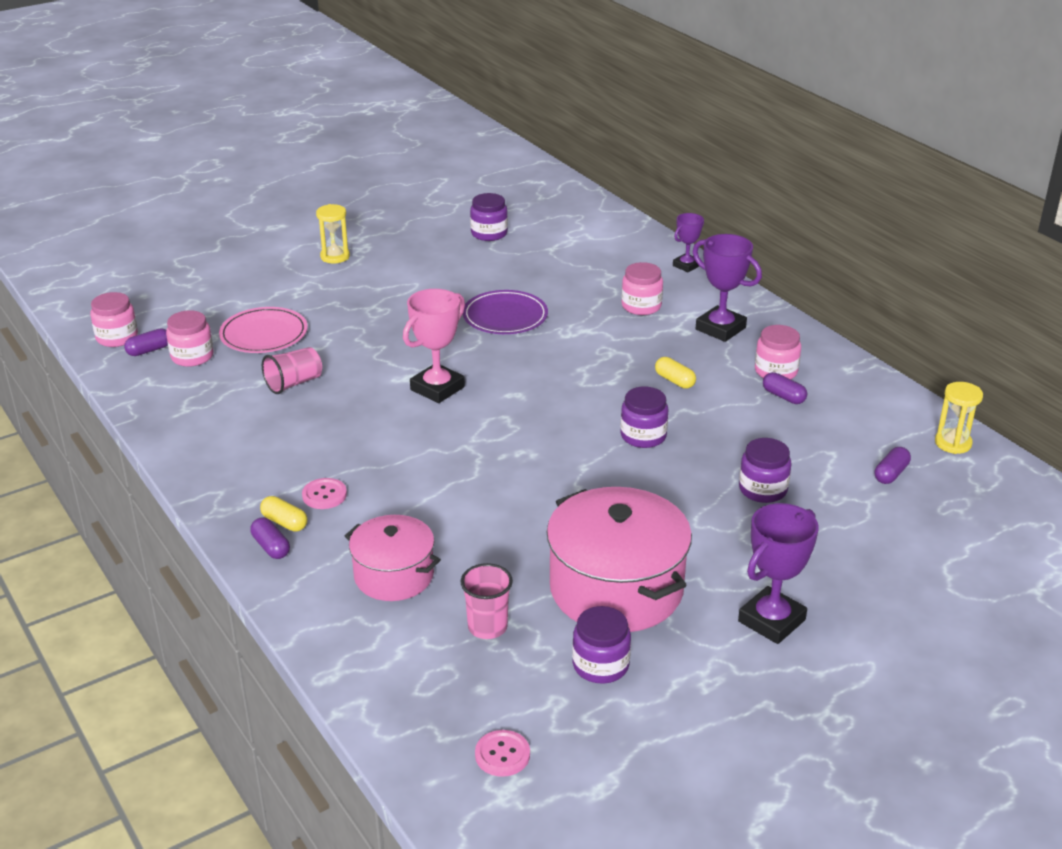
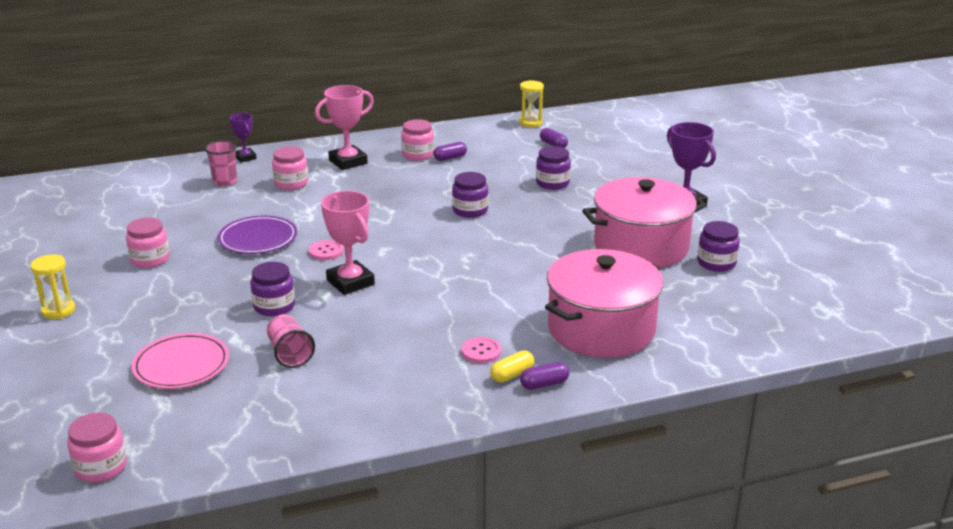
camera: 75 degrees left, 5 degrees down
(149, 350) = (151, 443): purple capsule -> none
(192, 356) = (189, 413): pink jar -> pink jar (150, 259)
(394, 575) = (601, 329): pink pot -> pink pot, size x1.66
(487, 627) = (670, 298): pink cup -> pink cup (225, 182)
(489, 233) = (101, 227): purple jar -> purple jar (274, 306)
(502, 755) = (797, 308): pink button -> pink button (326, 251)
(674, 380) = (406, 188): yellow capsule -> none
(720, 328) = (348, 162): purple trophy -> pink trophy

